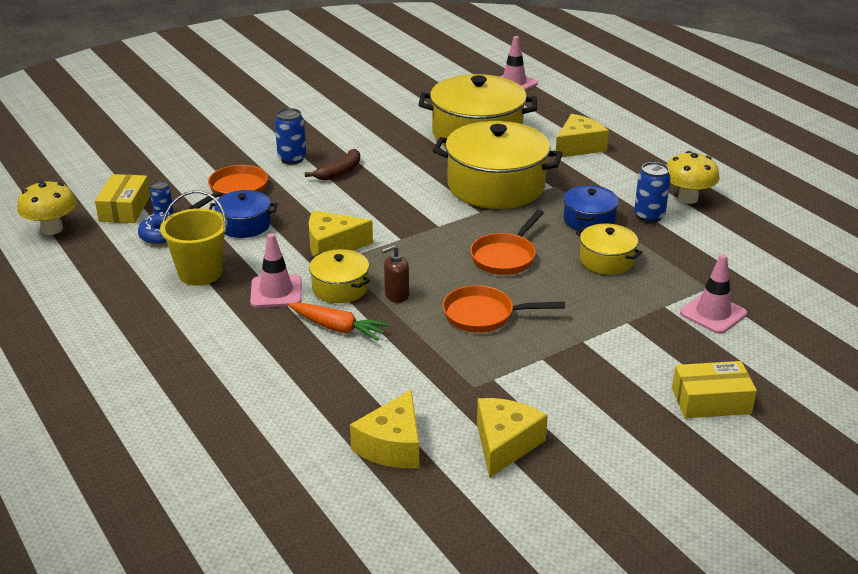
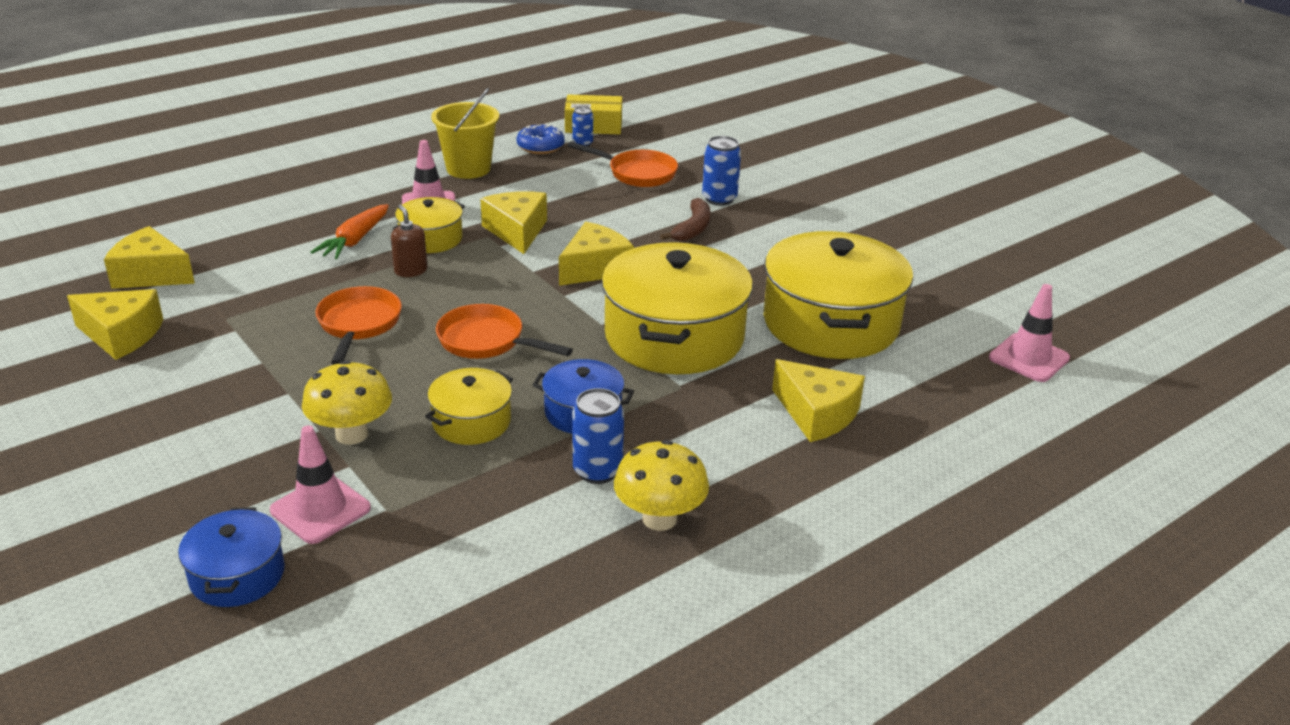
camera: 85 degrees right, 0 degrees up
(52, 229) = (553, 101): yellow mushroom -> yellow mushroom (351, 434)
(244, 225) = (562, 183): blue pot -> blue pot (237, 575)
(340, 172) = (693, 228): brown banana -> brown banana turned 105 degrees counterclockwise
(398, 212) = (595, 268): none -> yellow cheese
(711, 401) = (128, 485): yellow box -> none

